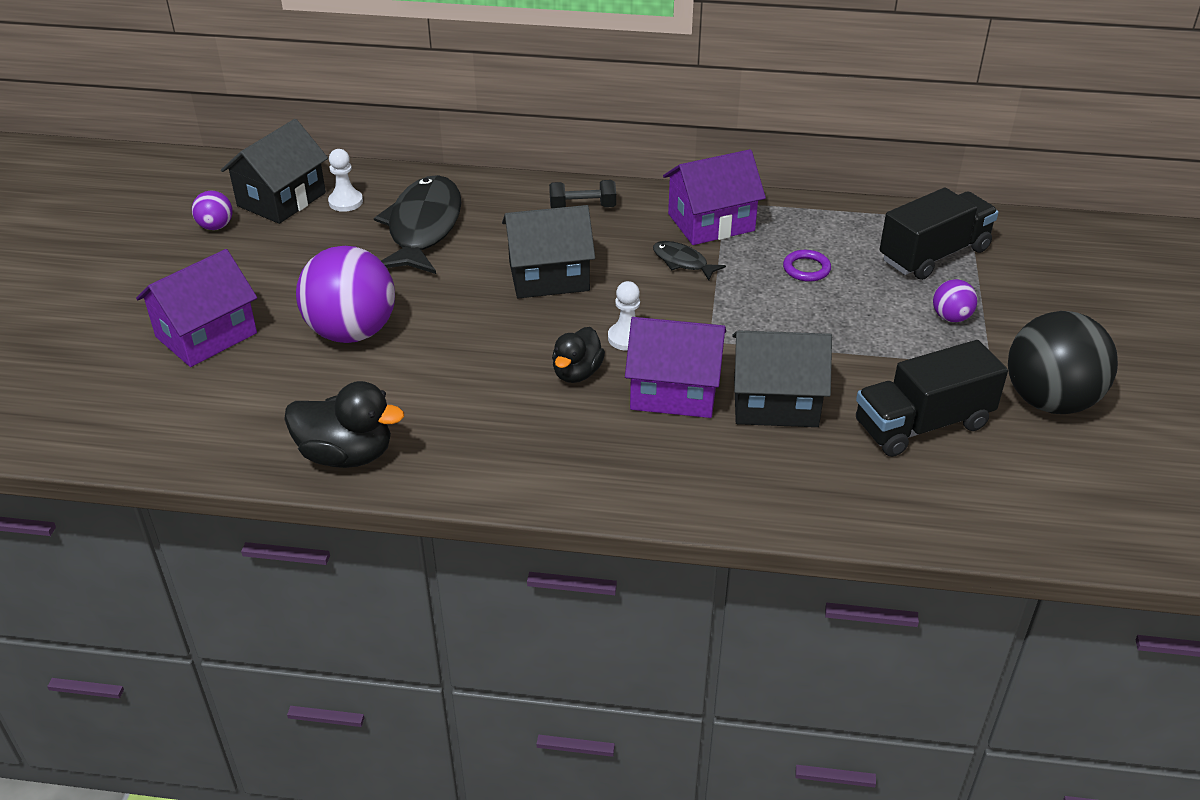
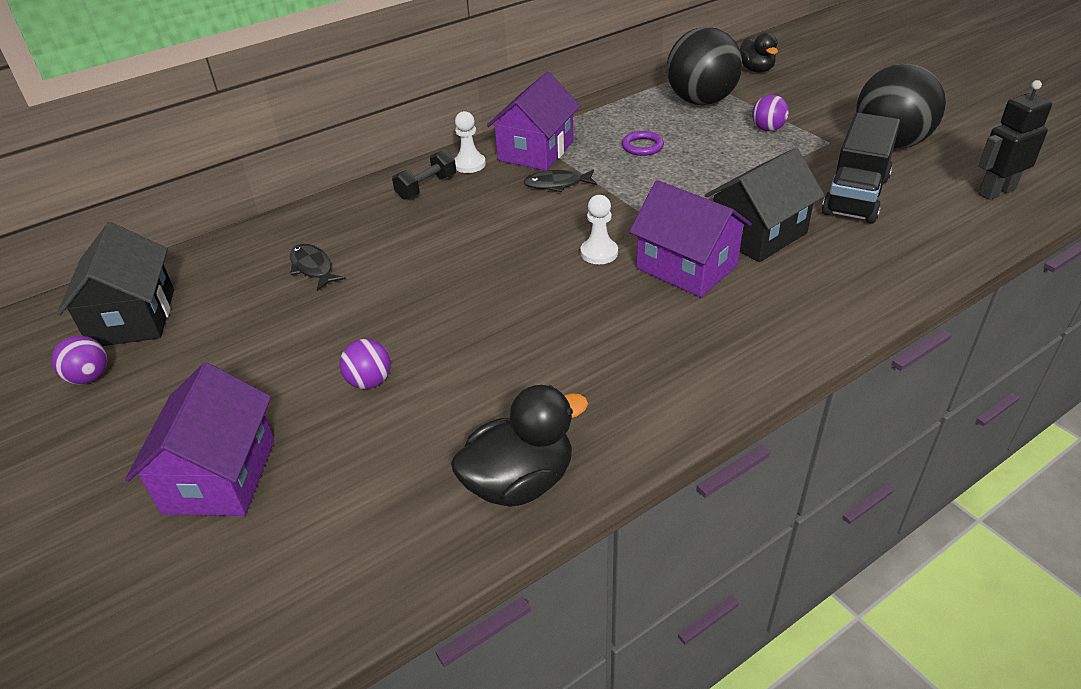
camera: 40 degrees left, 0 degrees up
(345, 202) = (206, 286): white pawn -> white pawn (469, 164)
(352, 332) = (369, 381): purple ball -> purple ball, size x0.46
(423, 228) = (313, 268): black fish -> black fish, size x0.47
(549, 276) = (474, 245): black house -> none
(577, 373) = (603, 297): black duck -> black duck (756, 69)
(674, 391) = (687, 267): purple house -> purple house turned 75 degrees clockwise
(934, 255) = (701, 101): black truck -> black ball
(1070, 507) = (996, 191): none -> black robot

